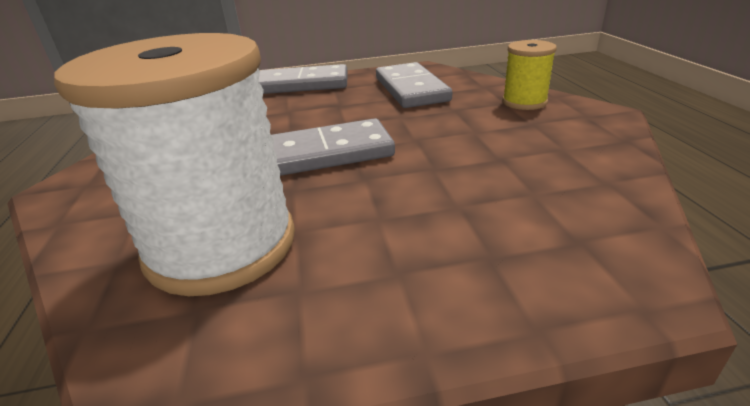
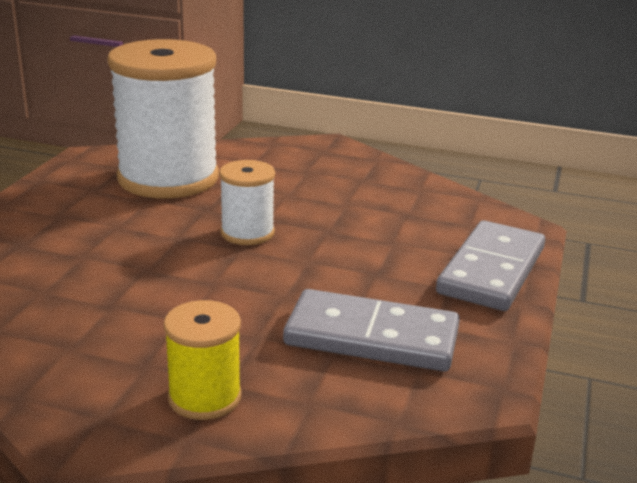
camera: 115 degrees right, 5 degrees down
(324, 154) = (247, 233): grey domino -> white spool

